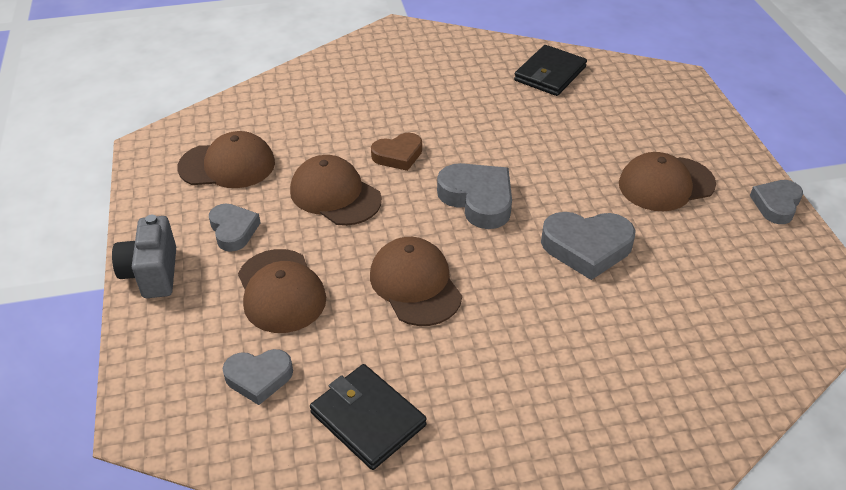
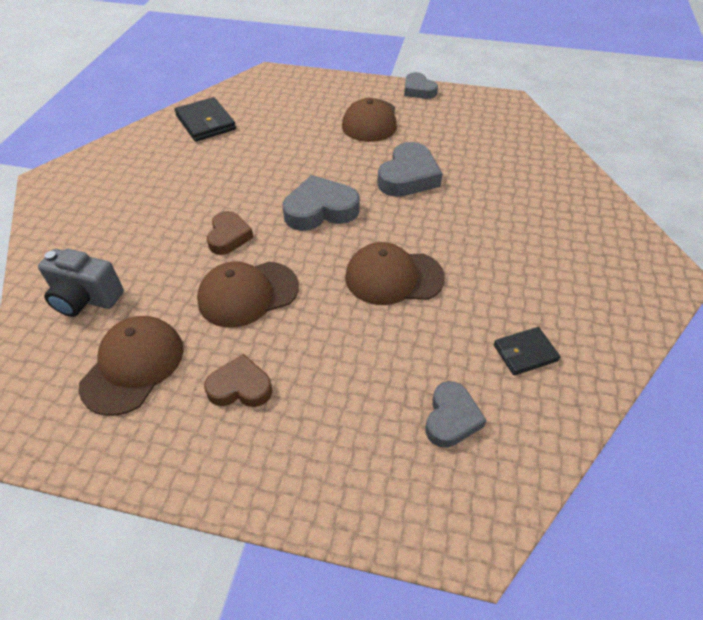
camera: 65 degrees left, 5 degrees up
(152, 274) = (258, 481): grey camera -> grey camera (86, 299)
(233, 230) = (240, 387): grey heart -> brown heart
(281, 291) = (350, 371): brown cap -> none
(368, 419) = (525, 353): black wallet -> black wallet, size x0.63

